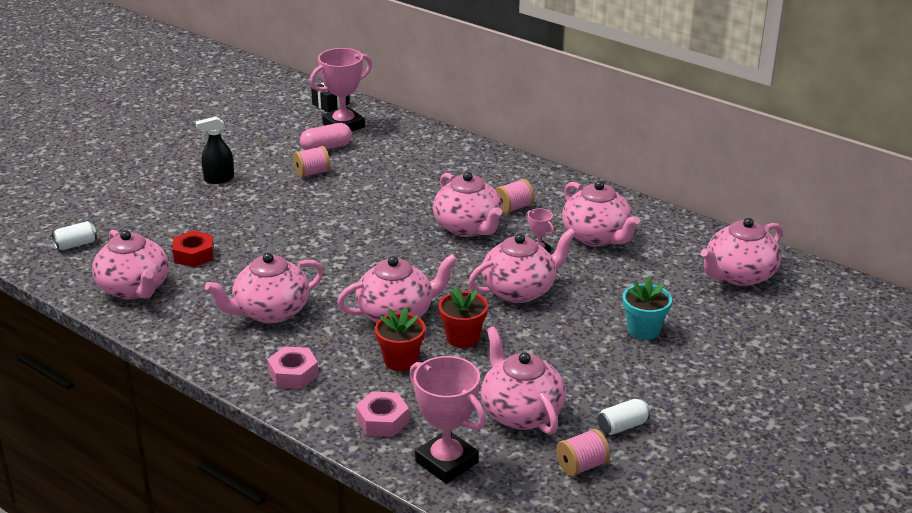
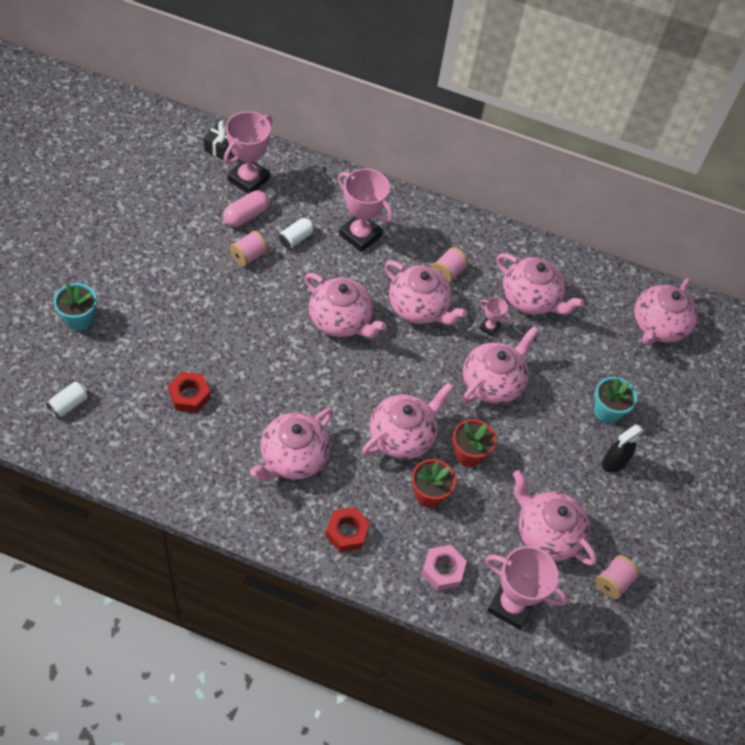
camera: 25 degrees left, 25 degrees up
(124, 193) = (80, 319): none -> turquoise flower pot
(134, 289) = (155, 454): pink teapot -> pink teapot (340, 320)
(219, 179) = (163, 281): black spray bottle -> black spray bottle (614, 462)
(293, 374) = (347, 532): pink nut -> red nut
(434, 172) = (360, 235): none -> pink trophy
(622, 426) = (628, 529): white can -> white can (296, 238)

